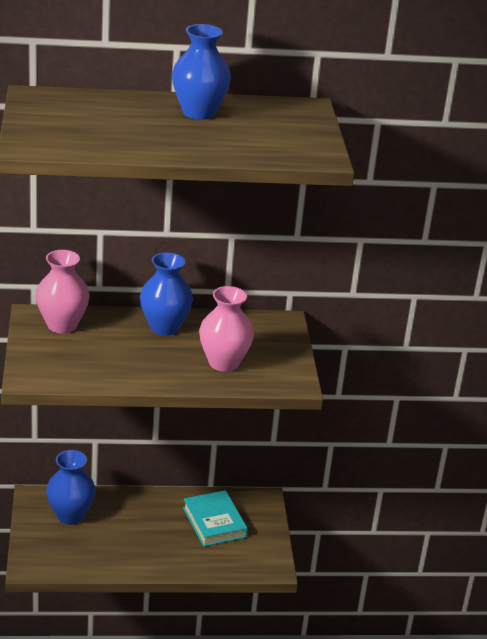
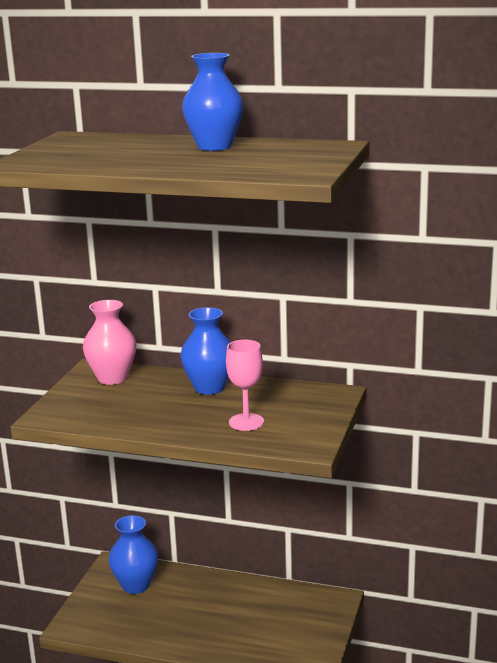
camera: 25 degrees right, 10 degrees down
(214, 522) = (273, 614): turquoise book -> none
(223, 363) = (246, 422): pink vase -> pink goblet

